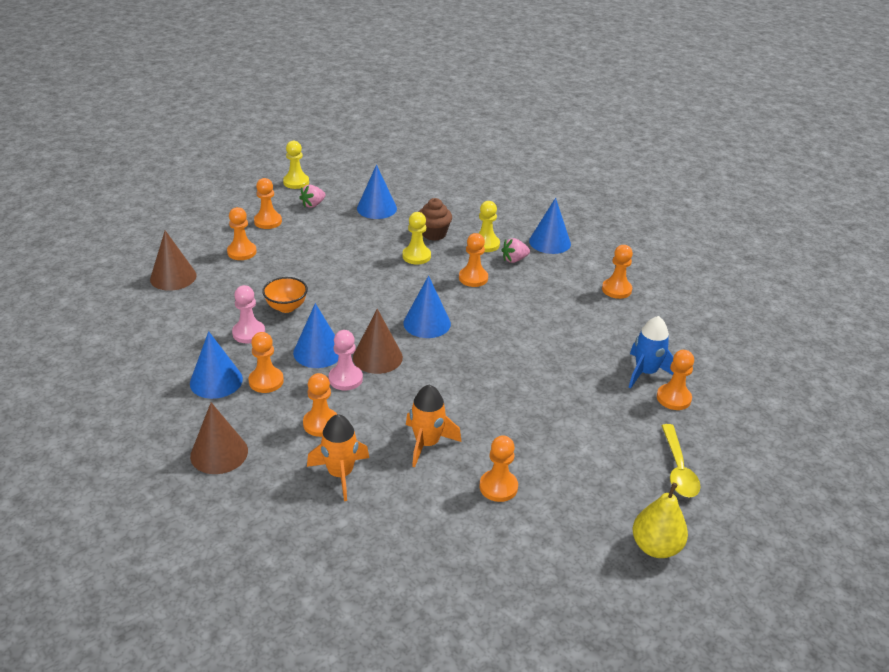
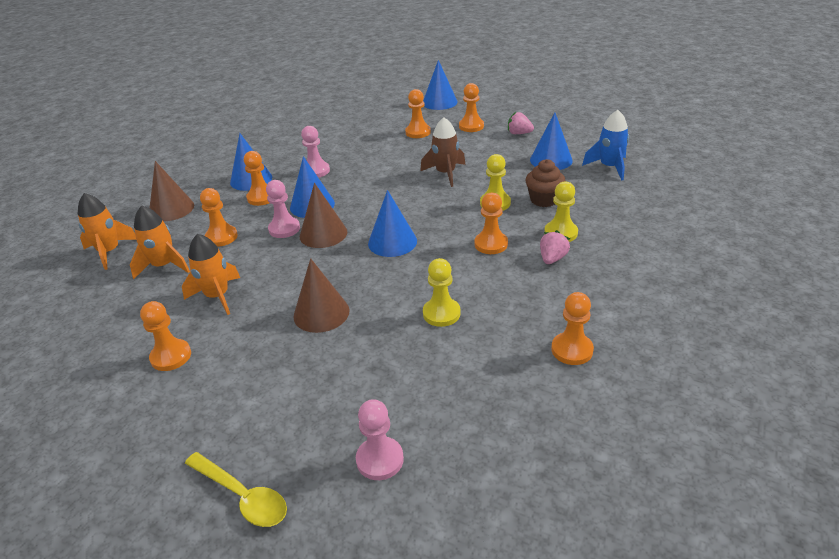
camera: 70 degrees right, 0 degrees up
(173, 277) = (362, 122): brown cone -> brown cone (321, 313)
(270, 516) = (109, 252): none -> orange rocket
(286, 307) = (361, 173): orange bowl -> none
(296, 182) = (544, 116): yellow pawn -> yellow pawn (441, 313)
(341, 263) = (445, 173): none -> brown rocket
(514, 260) = (552, 258): pink strawberry -> pink strawberry turned 75 degrees clockwise
(550, 242) = (616, 272): blue cone -> blue cone (439, 102)
(645, 372) = (416, 419): blue rocket -> blue rocket (609, 167)
(655, 547) = (102, 504): yellow pear -> none
(673, 398) = (380, 460): orange pawn -> pink pawn
(678, 469) = (242, 496): yellow spoon -> yellow spoon turned 120 degrees counterclockwise

